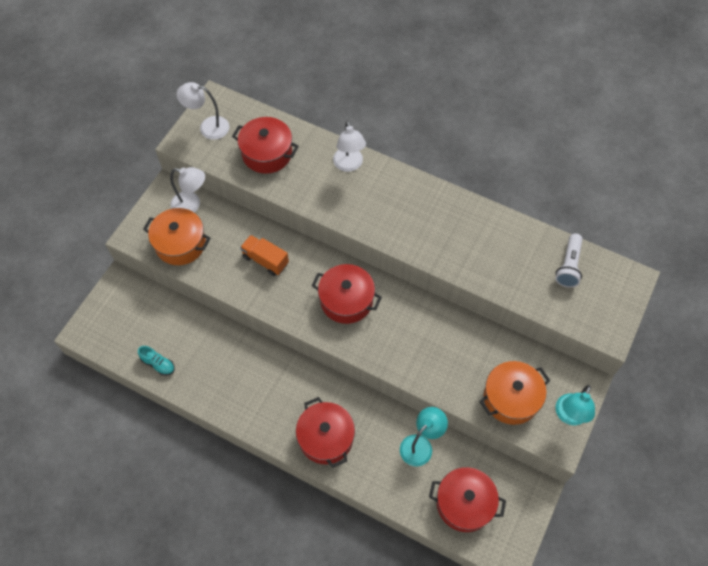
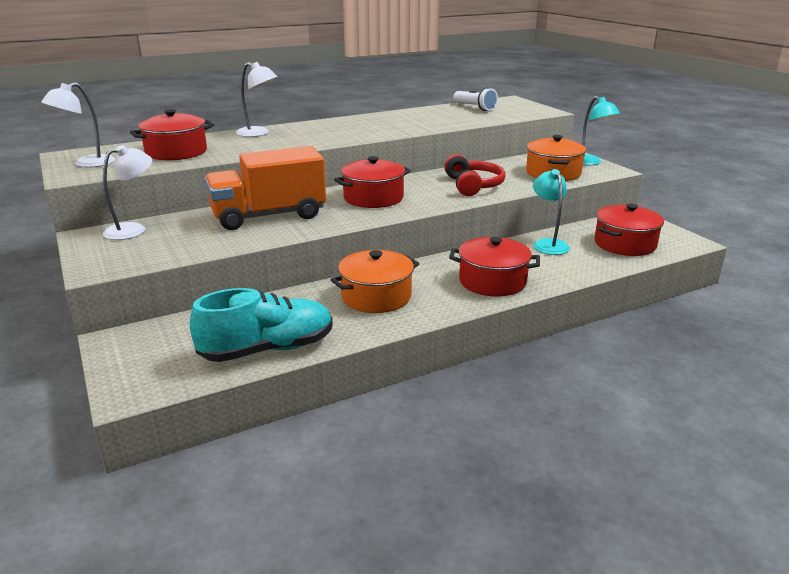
camera: 55 degrees left, 35 degrees down
(158, 364) = (267, 349): turquoise shoe -> turquoise shoe, size x2.19
(180, 244) = (164, 247): orange pot -> orange pot (376, 297)
(265, 260) = (269, 216): orange truck -> orange truck, size x1.91
(428, 352) = (473, 185): none -> red headphones

